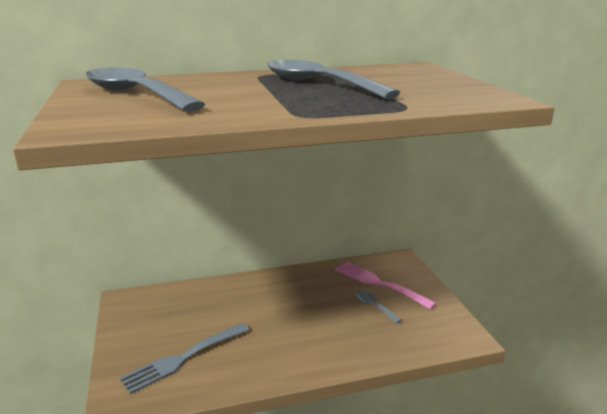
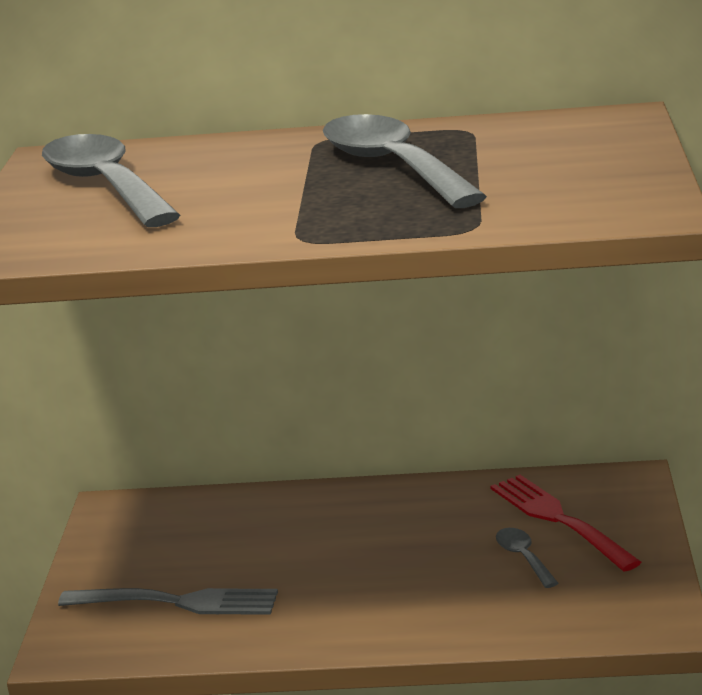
camera: 20 degrees right, 0 degrees up
(184, 357) = (175, 602): grey fork -> grey fork turned 150 degrees counterclockwise
(380, 284) = (560, 520): pink fork -> red fork

